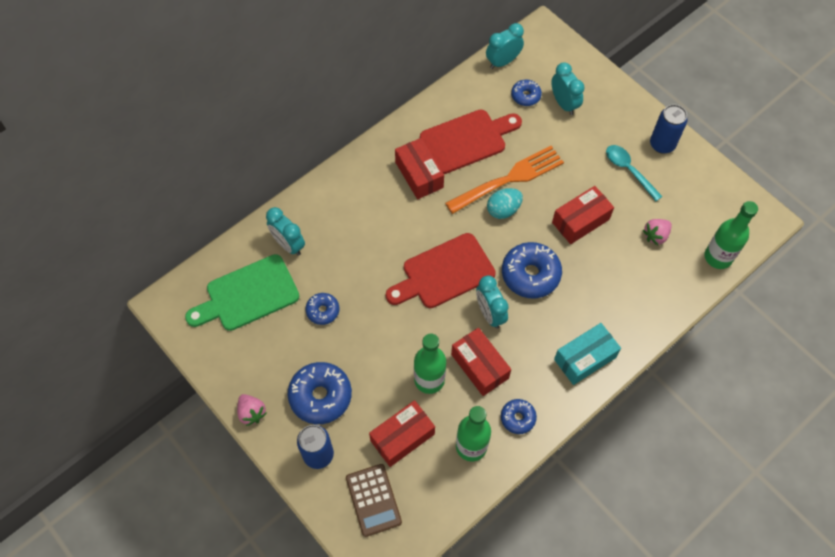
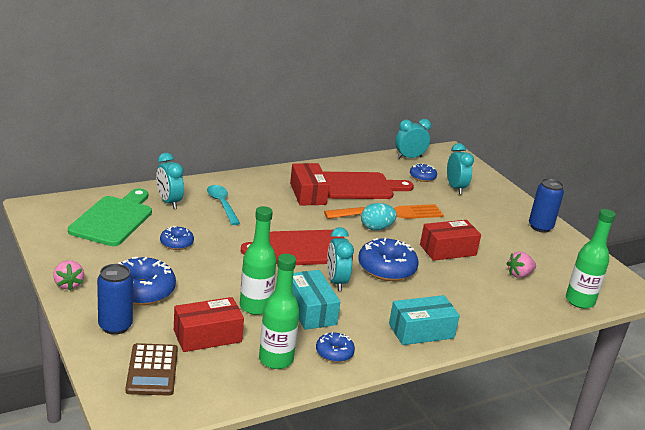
camera: 10 degrees right, 35 degrees down
(247, 295) = (114, 219): green cutting board -> green cutting board turned 120 degrees clockwise
(479, 366) = (310, 310): red box -> turquoise box
(629, 170) = (504, 233): turquoise spoon -> turquoise spoon (222, 204)

